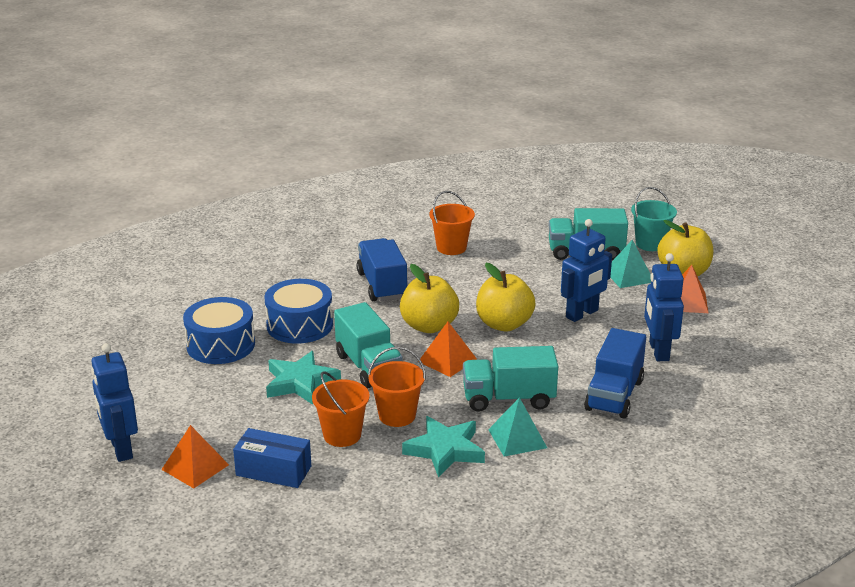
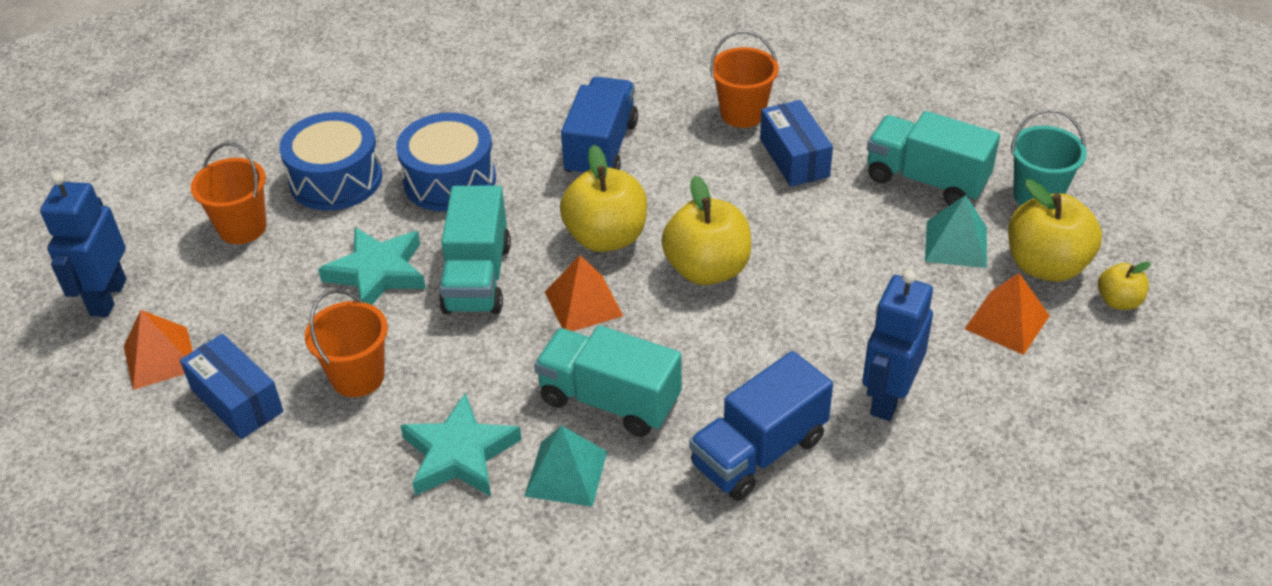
camera: 30 degrees right, 15 degrees up
(397, 415) = (447, 372): orange bucket -> orange bucket (242, 227)
(502, 261) = (794, 158): none -> blue box
(582, 314) = (831, 290): blue robot -> none
(733, 278) = (1118, 301): none -> yellow apple

